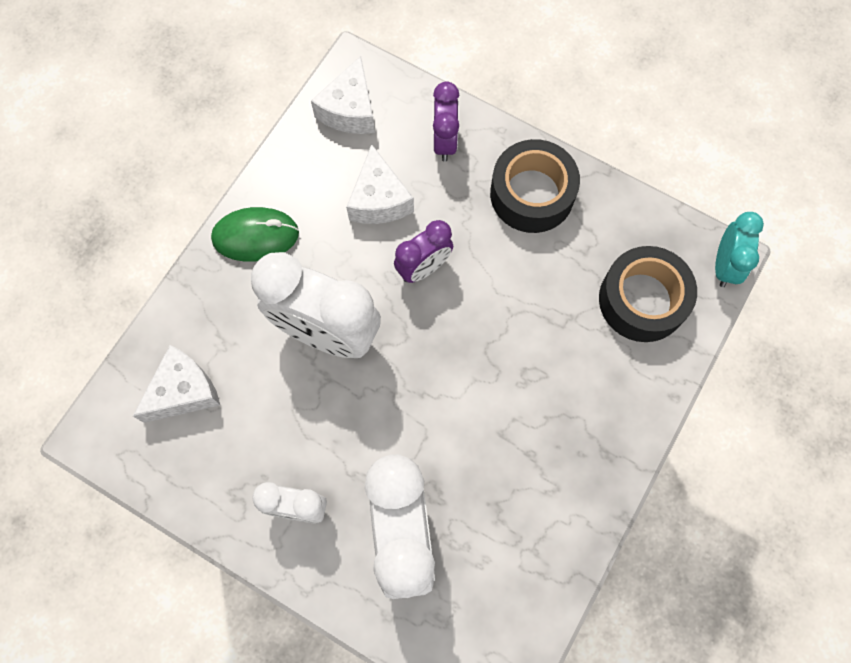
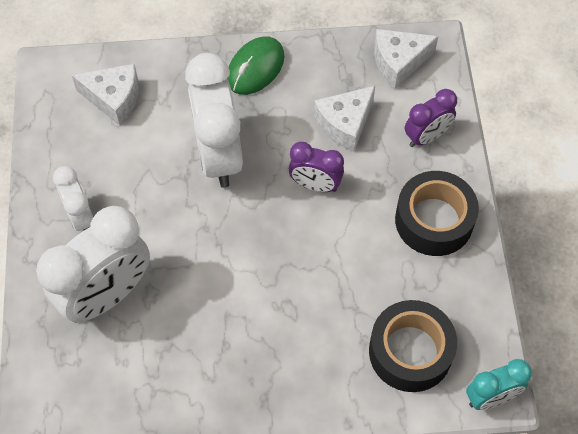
camera: 55 degrees right, 10 degrees down
(255, 236) = (255, 68): green mouse -> green mouse turned 75 degrees clockwise

